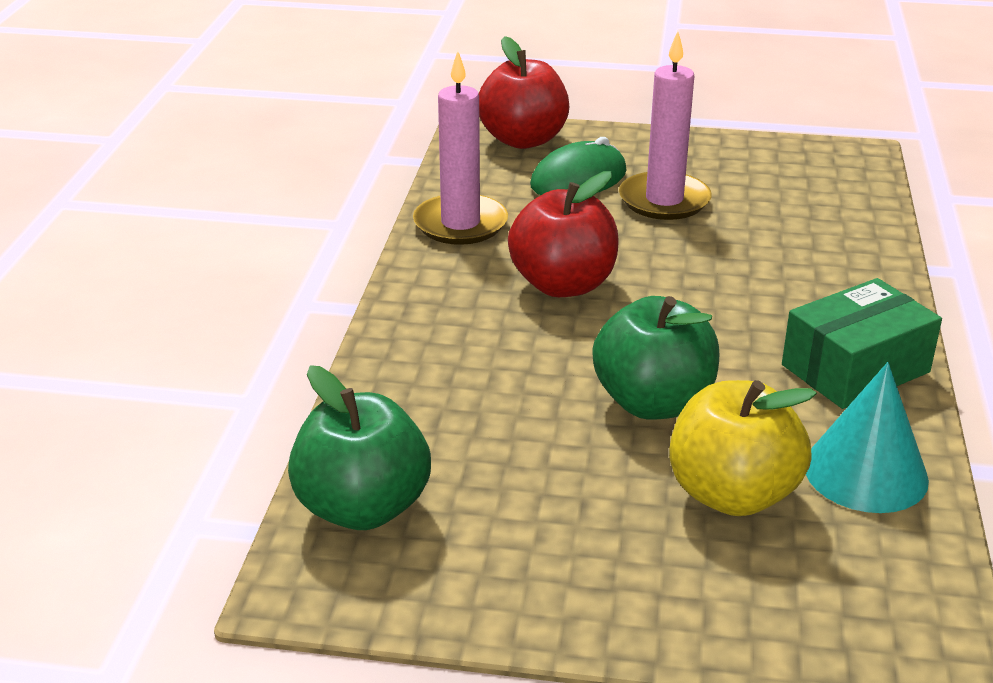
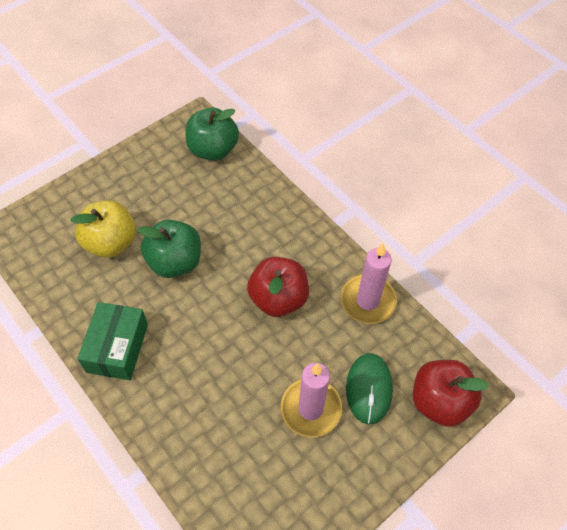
camera: 130 degrees right, 25 degrees up
(865, 472) = (73, 289): turquoise cone -> none

